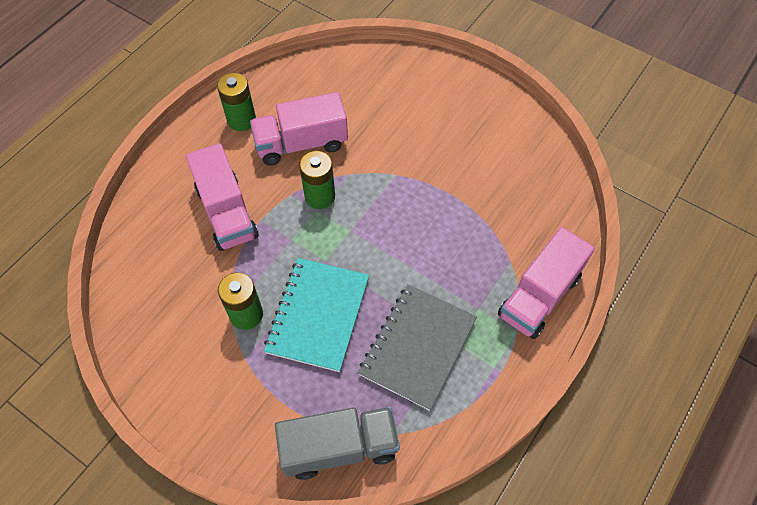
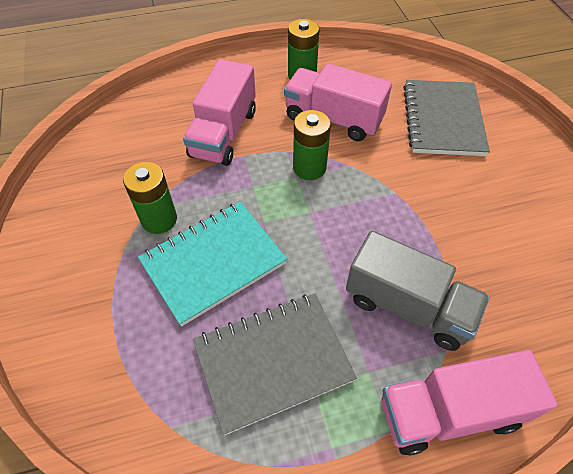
camera: 40 degrees right, 5 degrees down
(339, 447) = (114, 396): grey truck -> grey truck (408, 306)
(381, 93) = (443, 120): none -> grey notebook

